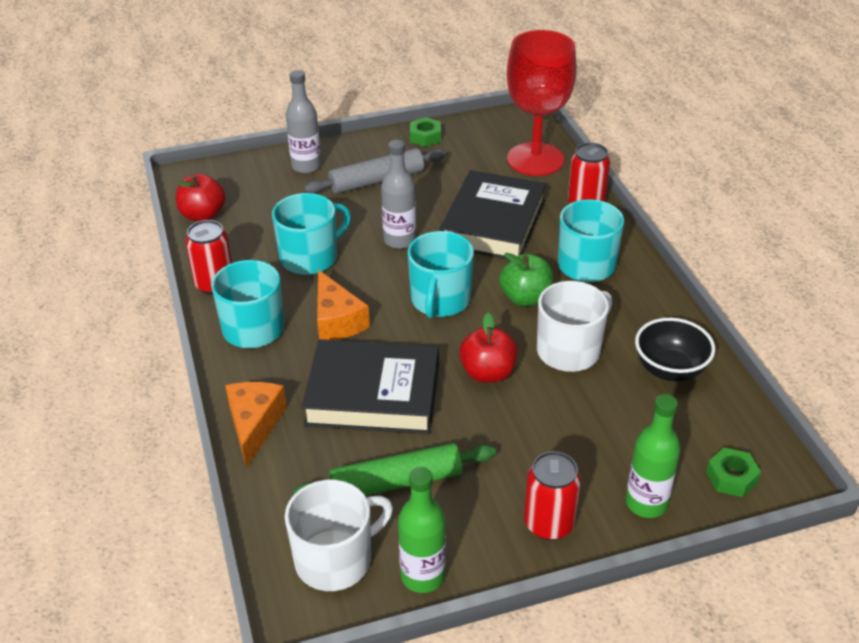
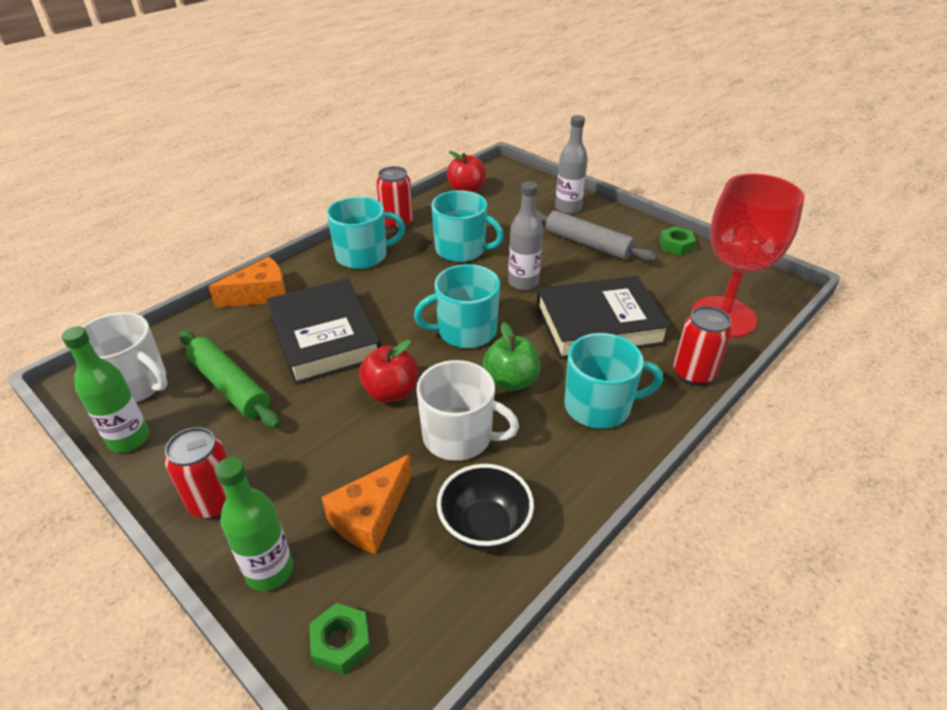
camera: 60 degrees right, 0 degrees up
(337, 320) = (398, 288): orange cheese -> orange cheese (370, 516)

